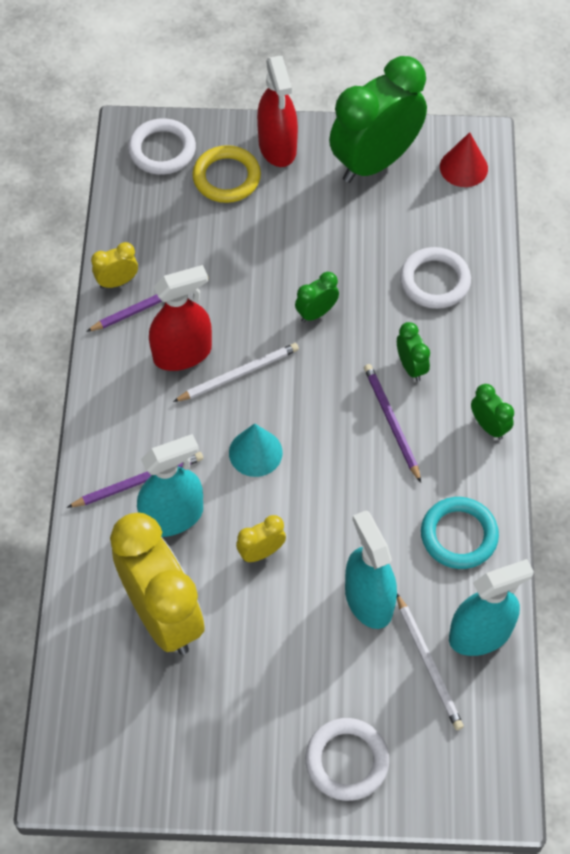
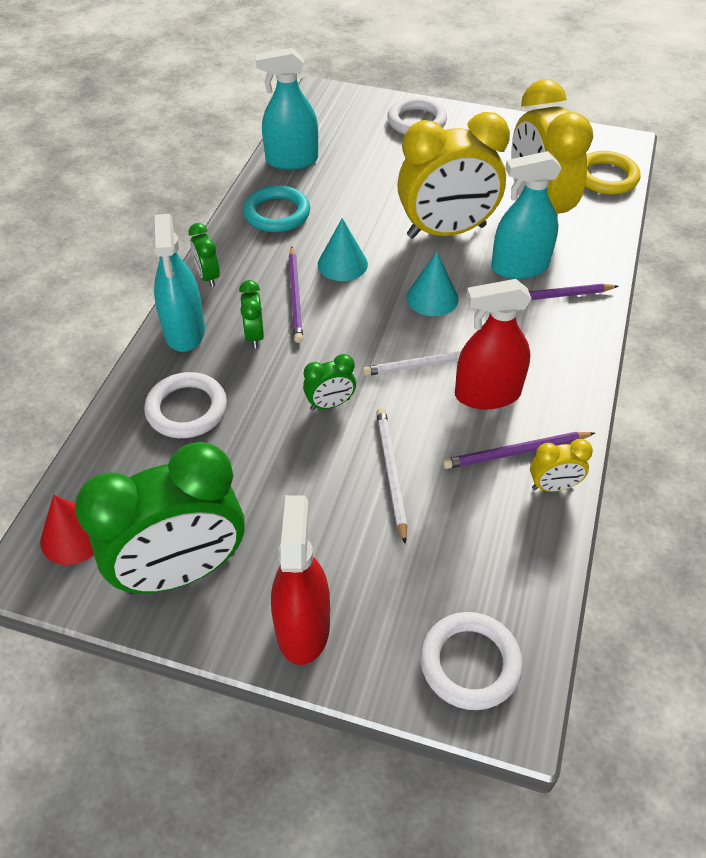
camera: 165 degrees left, 10 degrees down
(226, 177) = (387, 595): yellow ring -> yellow ring (606, 177)
(261, 552) = (446, 232): yellow clock -> yellow clock, size x2.37
(359, 476) = (342, 264): none -> turquoise cone
(368, 600) = (368, 191): turquoise spray bottle -> turquoise spray bottle (184, 331)
(428, 664) = (338, 153): white pencil -> white pencil (391, 472)

